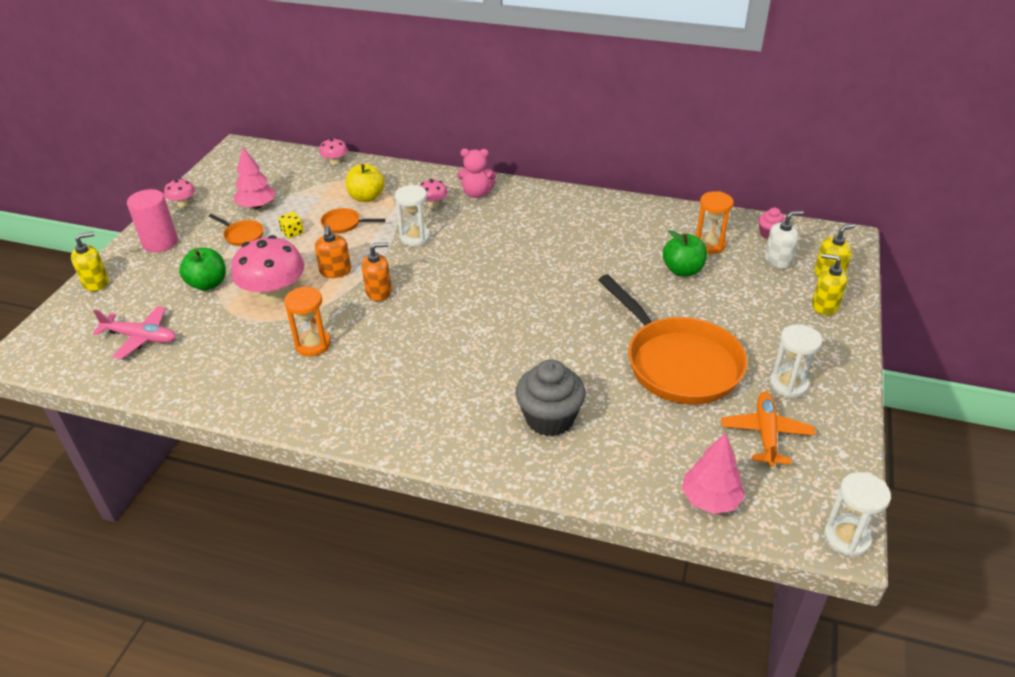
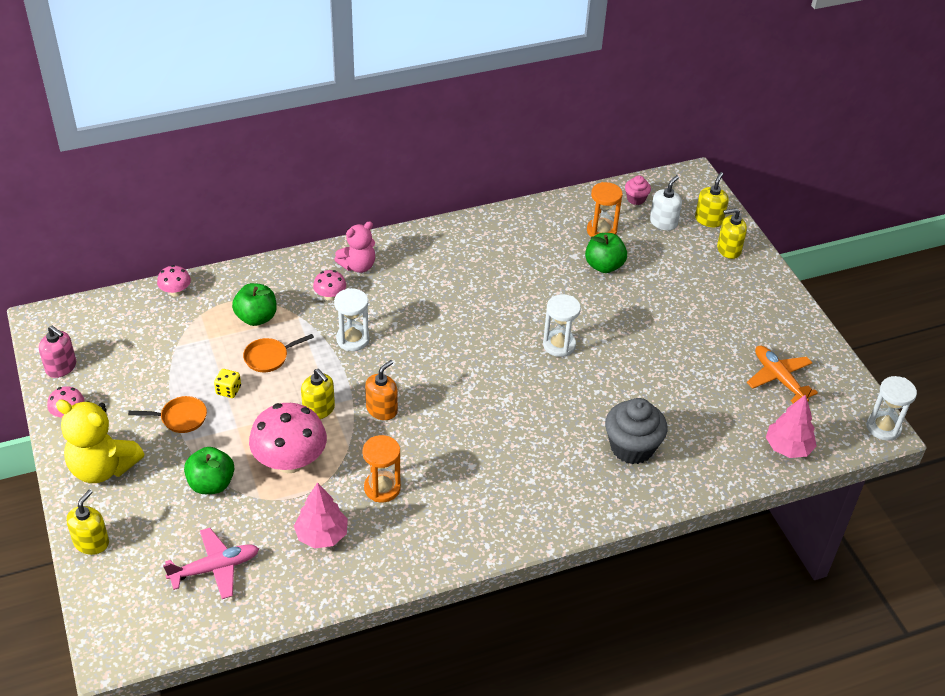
camera: 40 degrees left, 5 degrees up
(160, 243) = (103, 468): pink cylinder -> yellow teddy bear
(214, 176) = (61, 367): none -> pink soap dispenser
(257, 206) = (154, 379): pink tree -> pink tree (321, 535)
(335, 271) = (319, 409): orange soap dispenser -> yellow soap dispenser
(366, 197) = (256, 318): yellow apple -> green apple
(678, 363) = (675, 352): orange pan -> none
(788, 384) = (760, 331): white hourglass -> white hourglass (559, 345)

